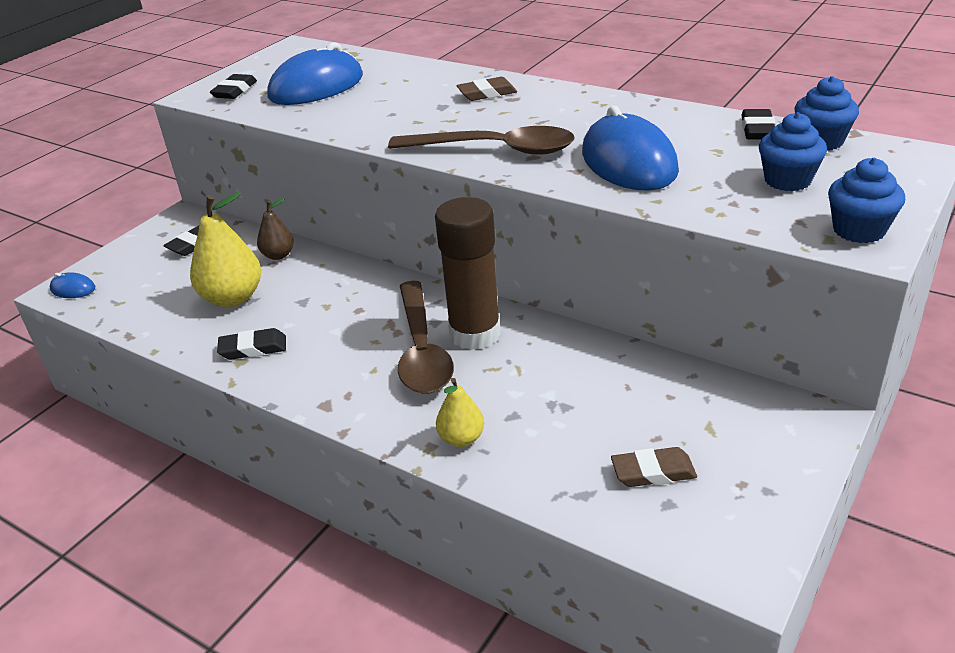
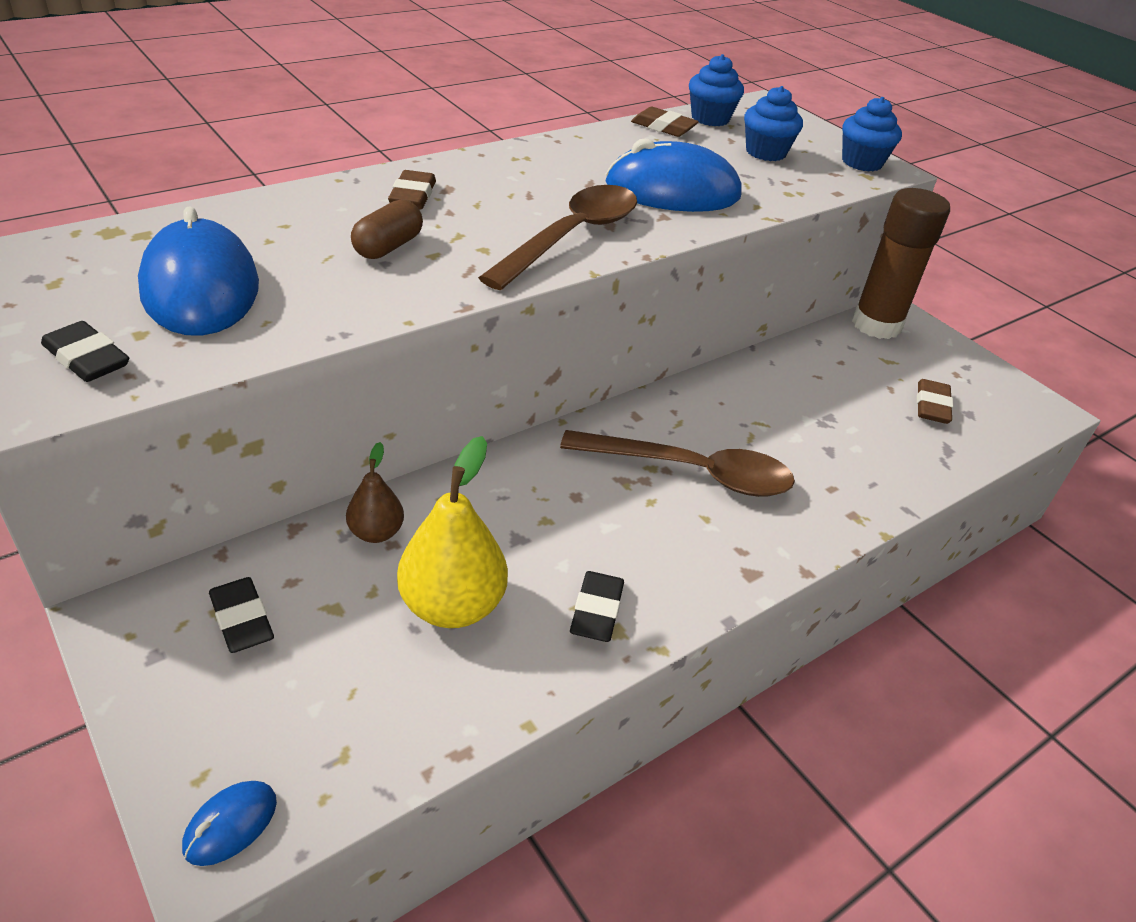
camera: 75 degrees left, 5 degrees up
(411, 108) = (388, 247): none -> brown capsule
(461, 438) = (851, 492): yellow pear -> none
(475, 333) = (685, 429): brown glue stick -> brown glue stick (876, 325)
(757, 129) = (663, 127): black eraser -> brown eraser

